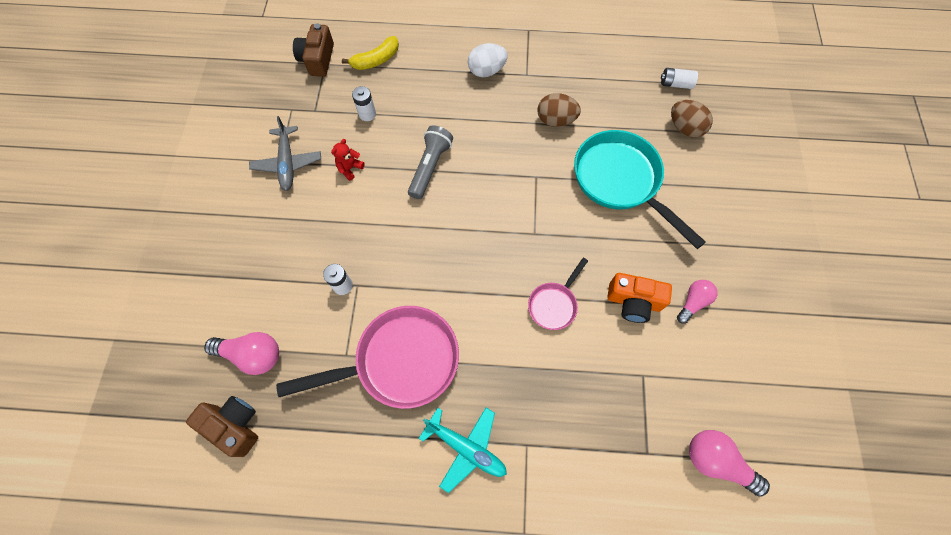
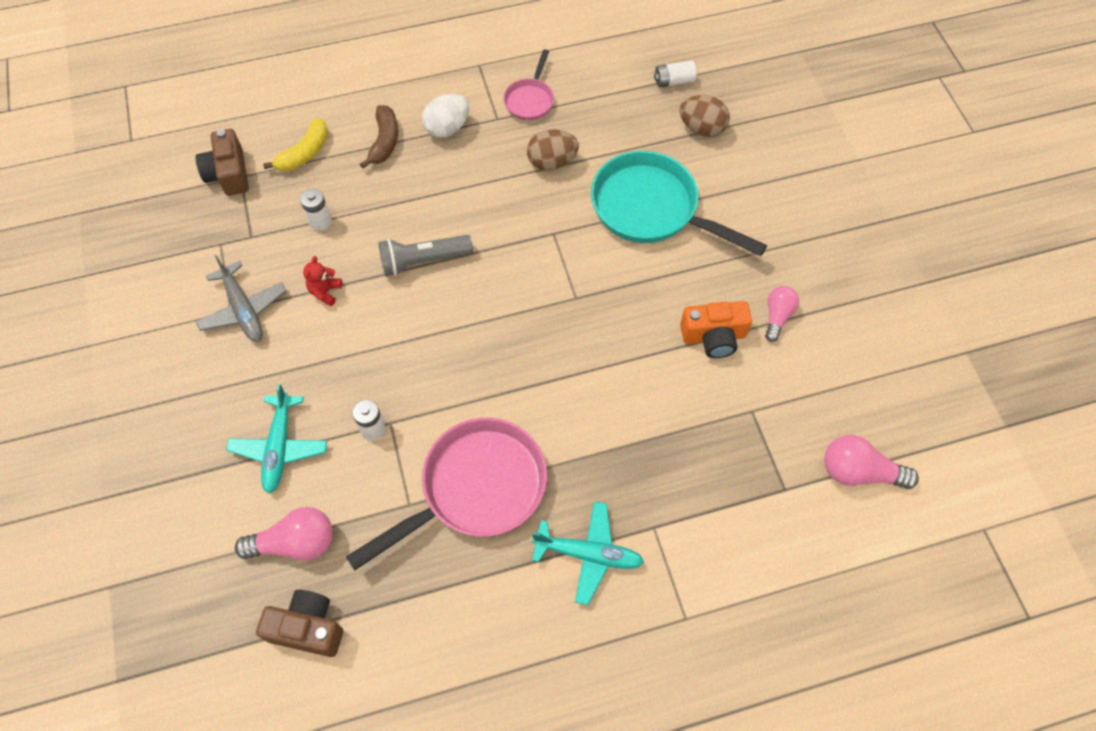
camera: 20 degrees left, 5 degrees down
(271, 276) = (279, 447): none -> turquoise plane
(430, 167) = (423, 261): grey flashlight -> grey flashlight turned 105 degrees counterclockwise
(436, 68) = (384, 141): none -> brown banana
(554, 304) = (627, 368): pink pan -> pink pan (530, 100)

